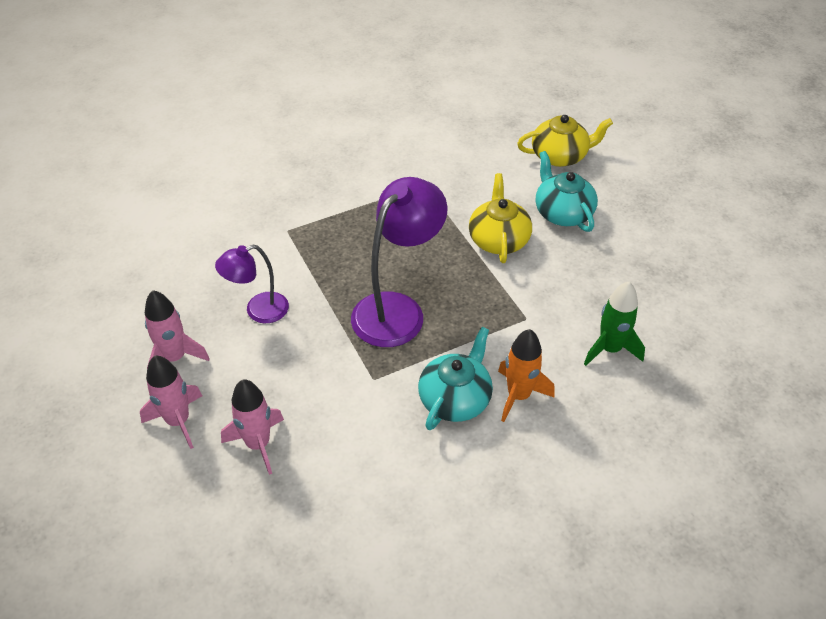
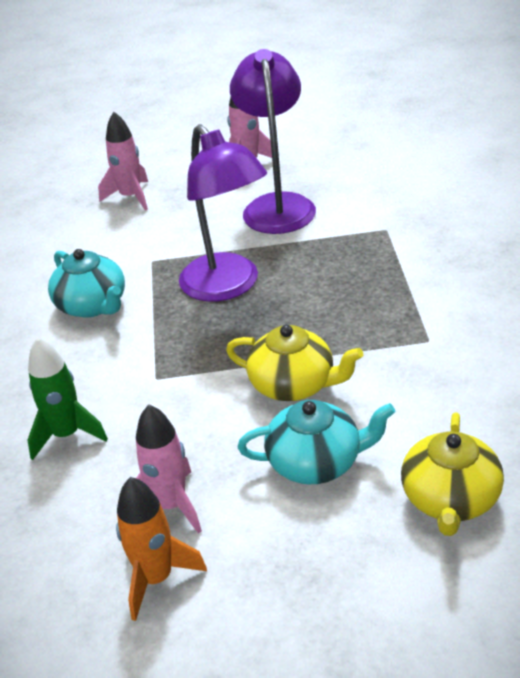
camera: 115 degrees right, 10 degrees down
(178, 421) = (181, 164): pink rocket -> pink rocket (171, 505)
(258, 311) = (277, 205): purple lamp -> purple lamp, size x1.72
(518, 395) = (64, 347): orange rocket -> orange rocket (156, 578)

